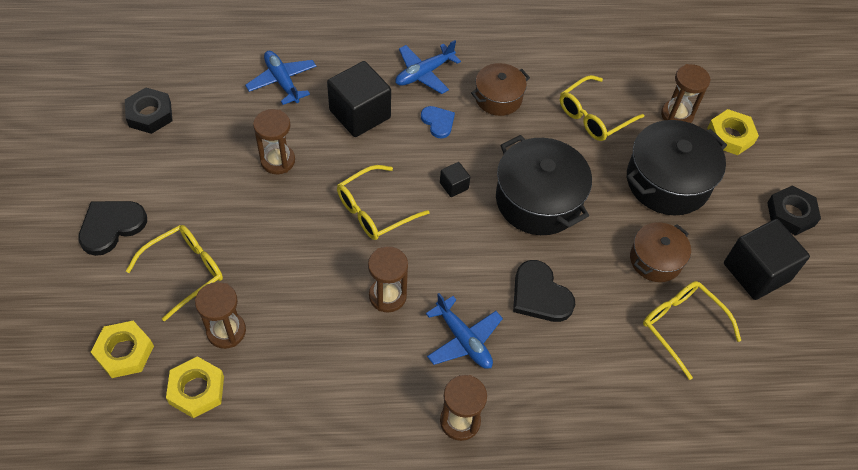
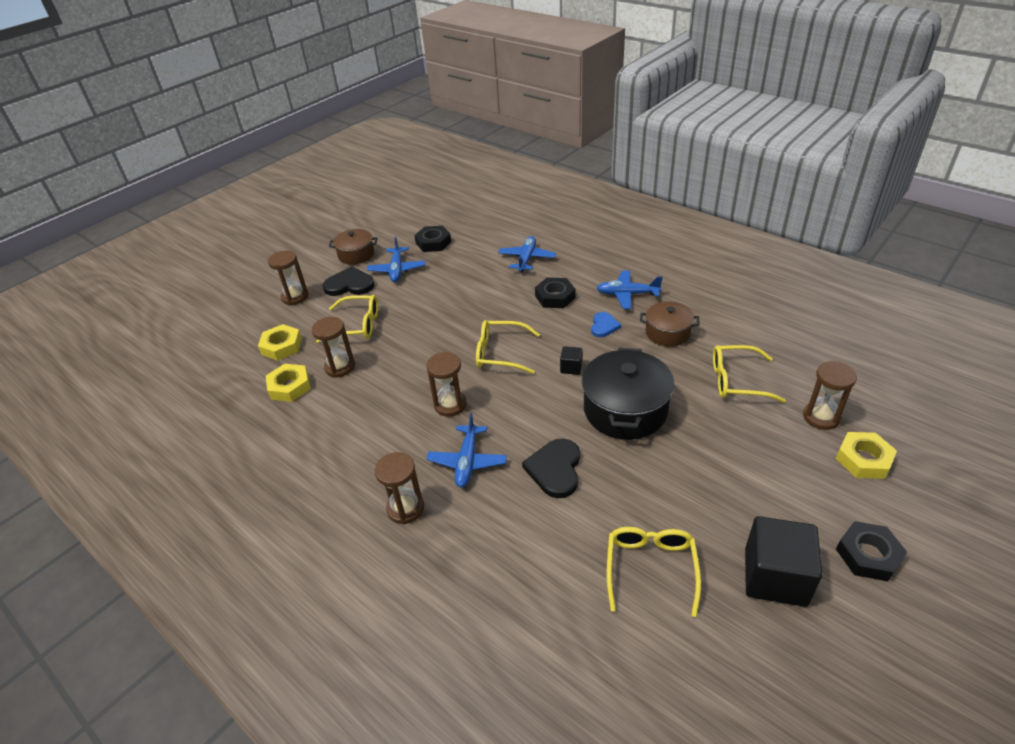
camera: 50 degrees right, 15 degrees down
(147, 174) = (397, 270): none -> blue plane
(278, 161) = (474, 297): brown hourglass -> brown hourglass (295, 297)
(360, 114) = (555, 297): black cube -> black nut
(655, 260) = (681, 506): brown pot -> brown pot (356, 255)
(667, 181) = (757, 458): black pot -> none

